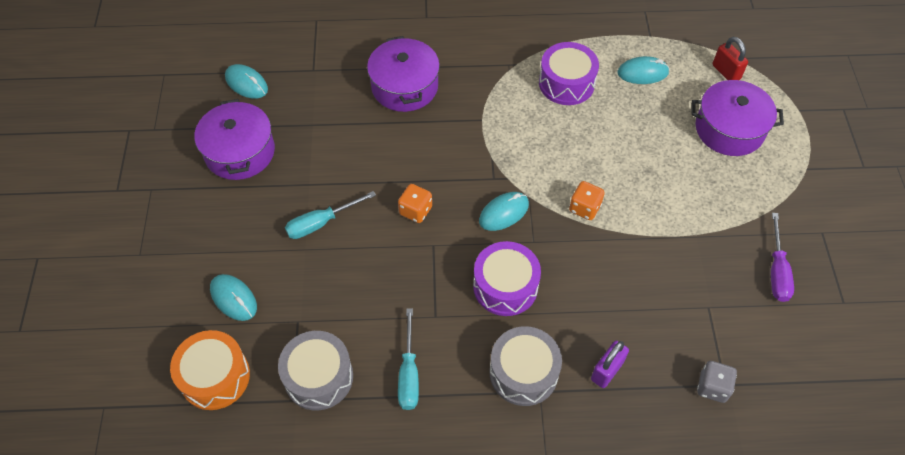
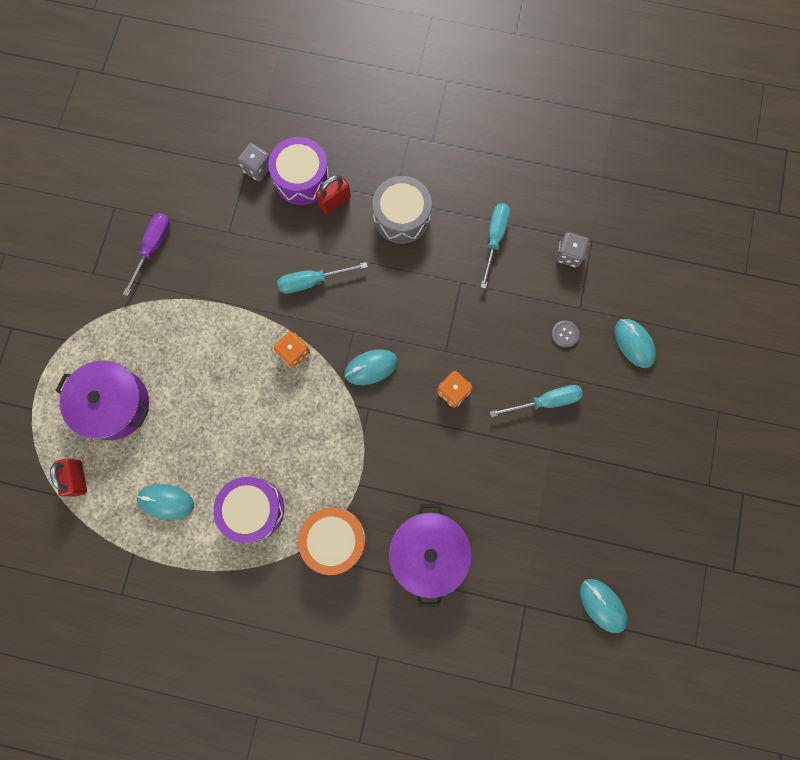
camera: 165 degrees left, 20 degrees up
(215, 377) = (654, 276): orange drum -> orange drum (334, 539)
(240, 152) = (616, 509): purple pot -> none
(310, 290) = (565, 334): none -> grey button
(318, 377) = (568, 255): grey drum -> grey dice
(505, 286) = (393, 294): purple drum -> purple drum (302, 178)
(595, 278) = (312, 281): none -> turquoise screwdriver
(607, 371) = (334, 201): purple padlock -> red padlock

